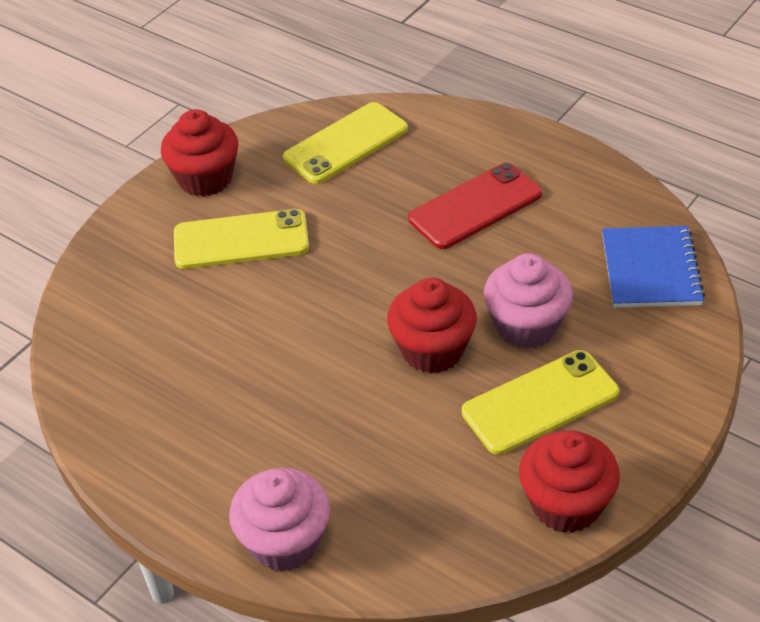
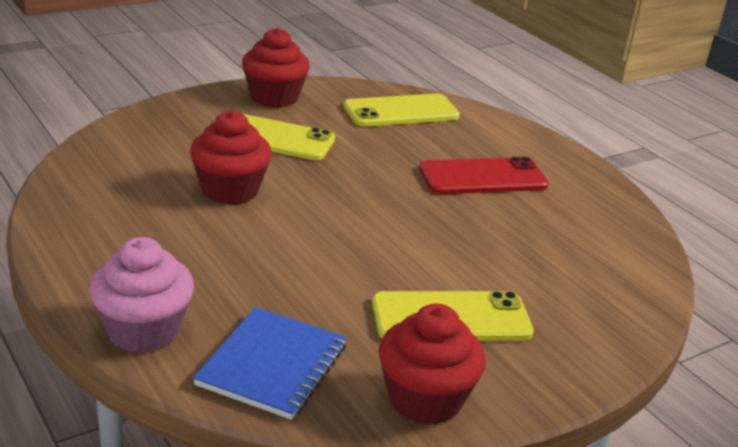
camera: 15 degrees right, 15 degrees down
(433, 350) = (378, 251): red cupcake -> red cupcake (230, 190)
(526, 326) = (475, 263): pink cupcake -> none
(650, 269) = (617, 264): blue notebook -> blue notebook (272, 365)

